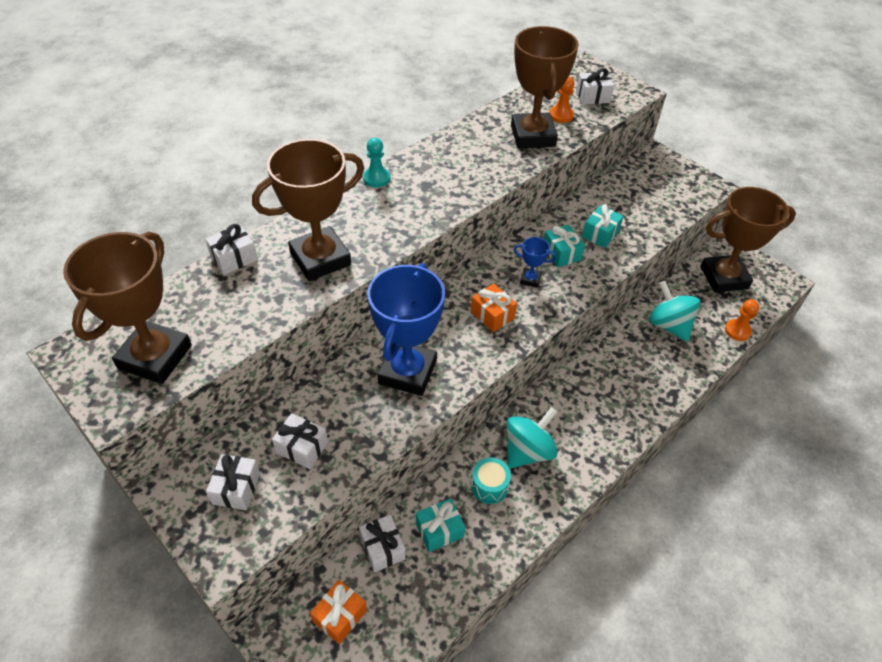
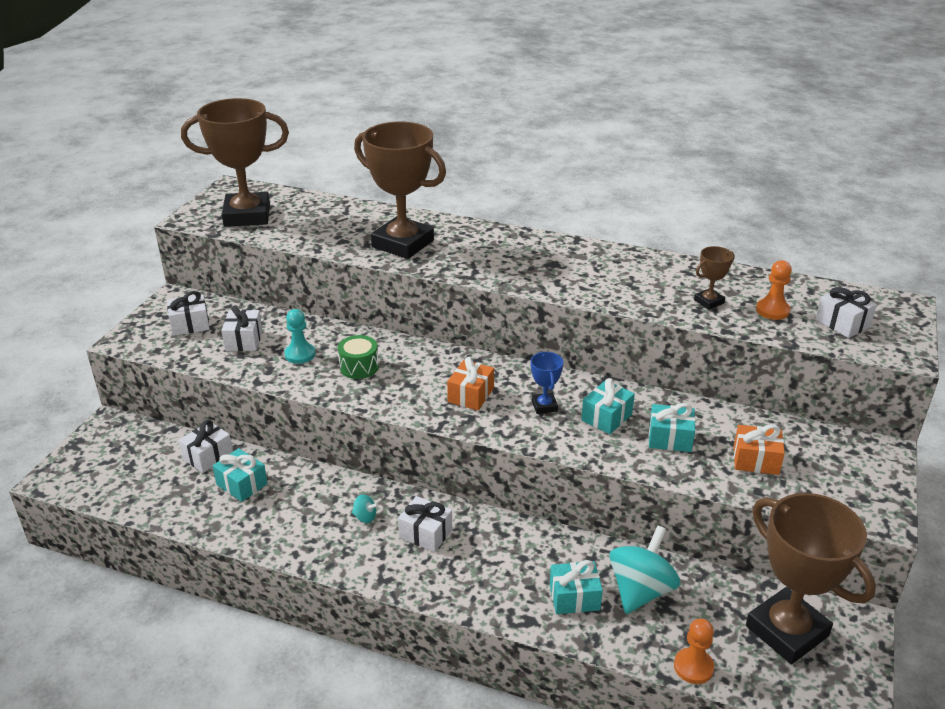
camera: 65 degrees right, 15 degrees down
(234, 258) = (370, 209): white gift -> white gift (425, 533)
(340, 616) = (135, 454): orange gift -> orange gift (756, 460)
(376, 178) = (534, 237): turquoise pawn -> turquoise pawn (300, 354)
(407, 372) = (359, 367): blue trophy -> green drum
(489, 486) = (307, 502): turquoise drum -> none
(528, 451) = (365, 517): turquoise spinning top -> turquoise spinning top, size x0.42
(532, 136) = (709, 302): brown trophy -> brown trophy, size x0.43
(662, 360) = (574, 597): none -> turquoise gift

